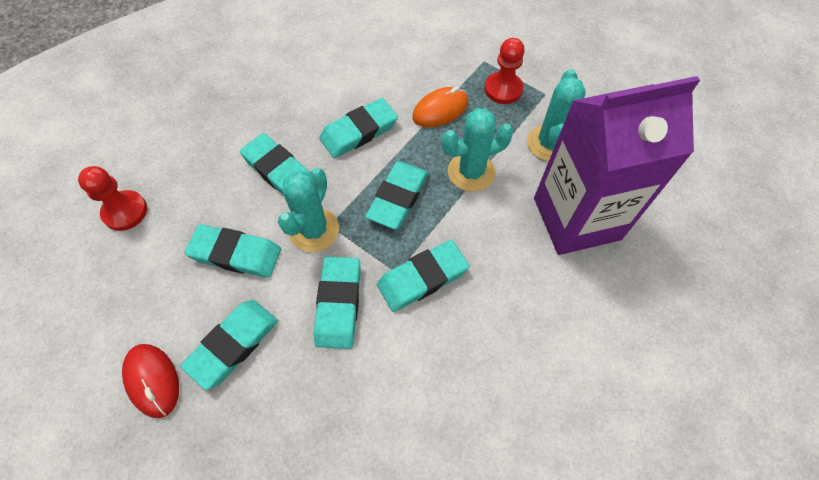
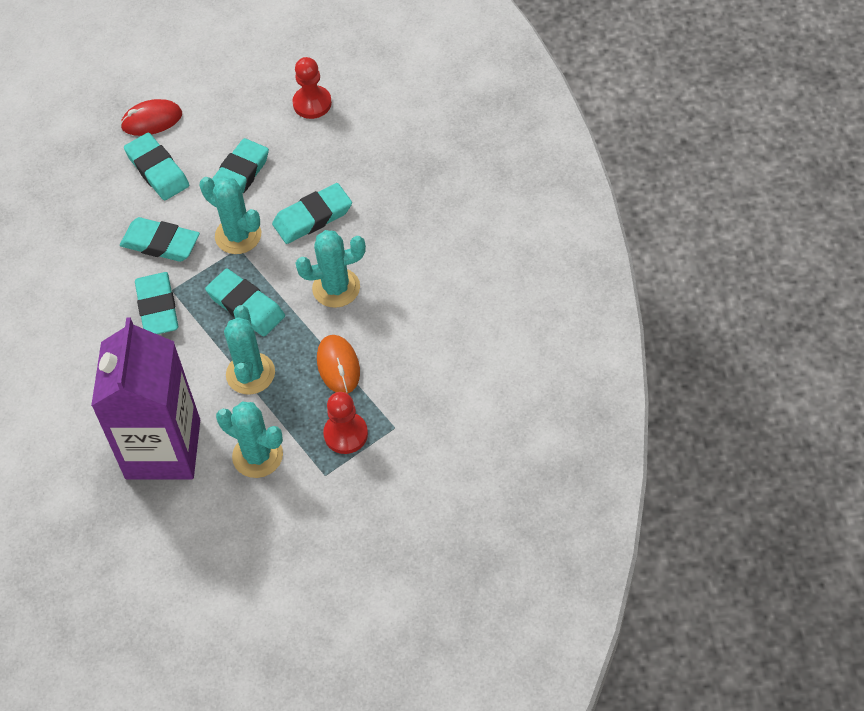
camera: 110 degrees right, 5 degrees down
(359, 132) = (336, 288): turquoise eraser -> turquoise cactus

